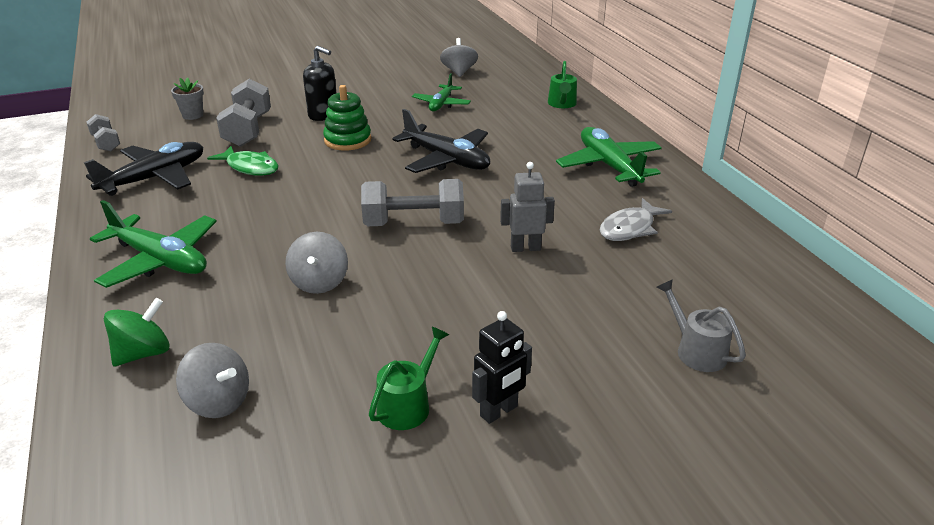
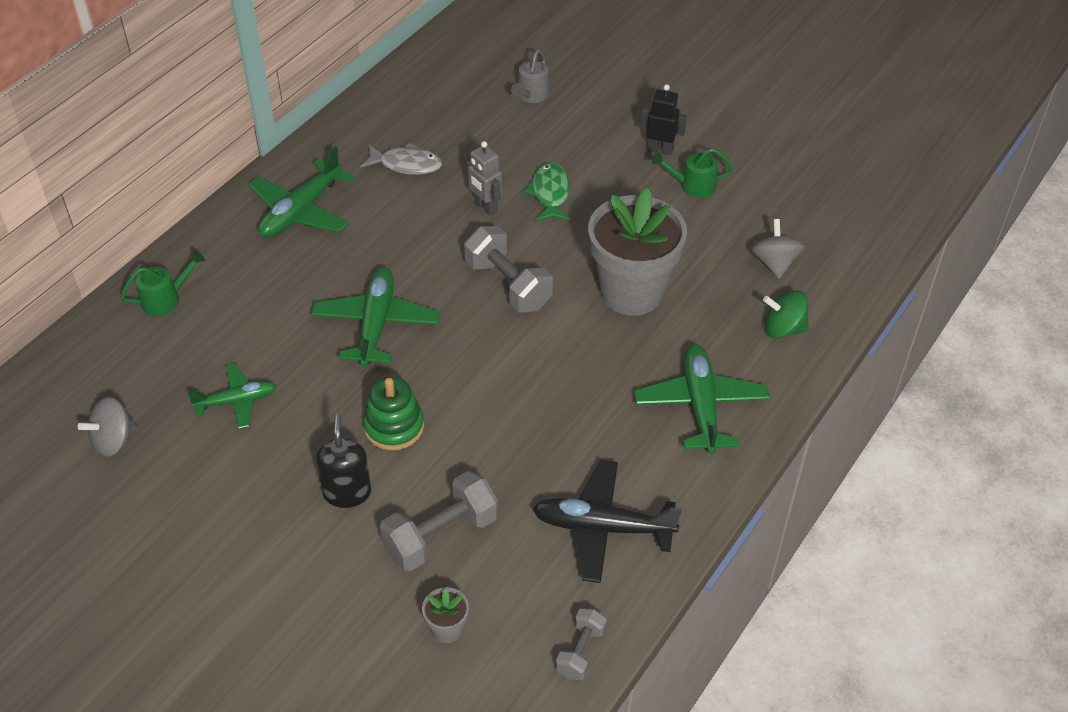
camera: 125 degrees left, 15 degrees up
(250, 167) = (516, 465): green fish -> green fish (550, 193)
(319, 282) = (631, 292): grey spinning top -> grey flower pot
(446, 160) = (376, 324): black plane -> green plane

